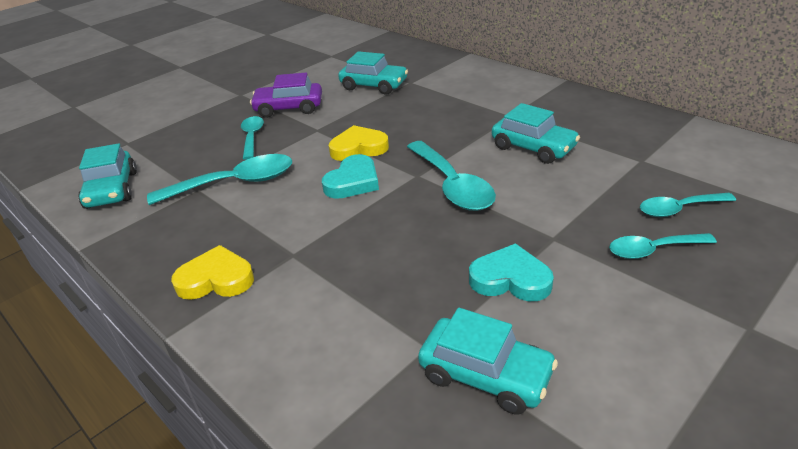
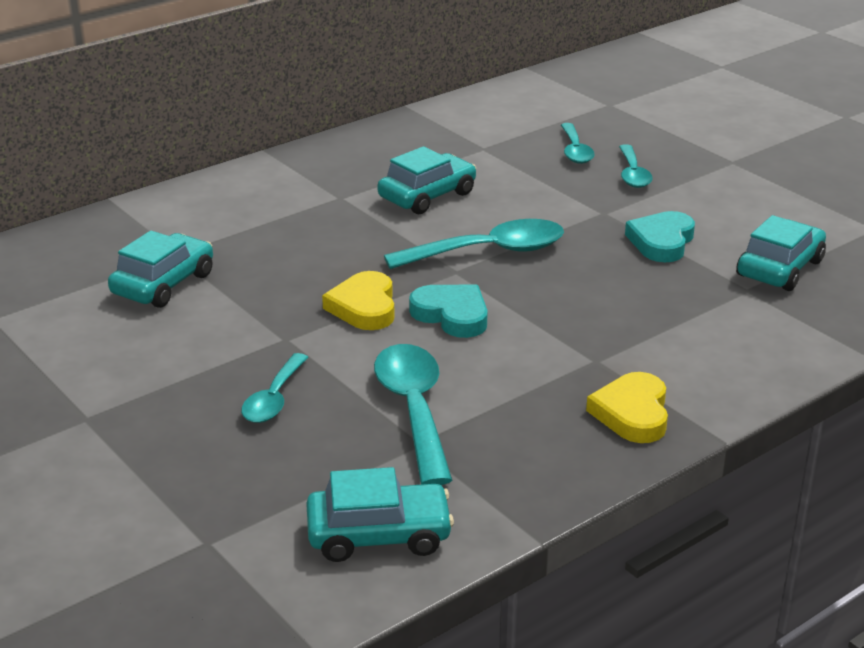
camera: 85 degrees left, 5 degrees down
(252, 137) = (274, 399): turquoise spoon -> turquoise spoon turned 75 degrees counterclockwise
(289, 108) = (188, 364): purple car -> none

